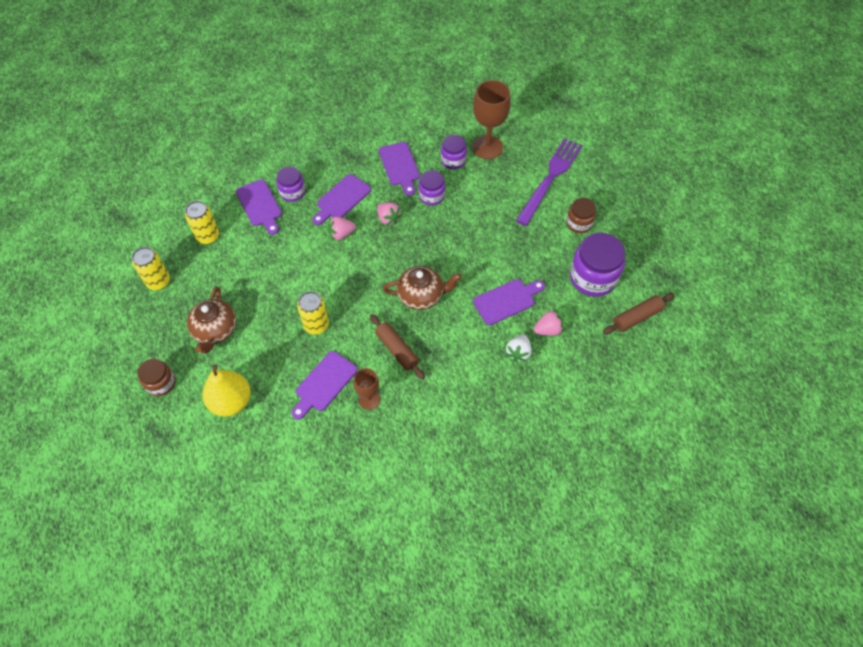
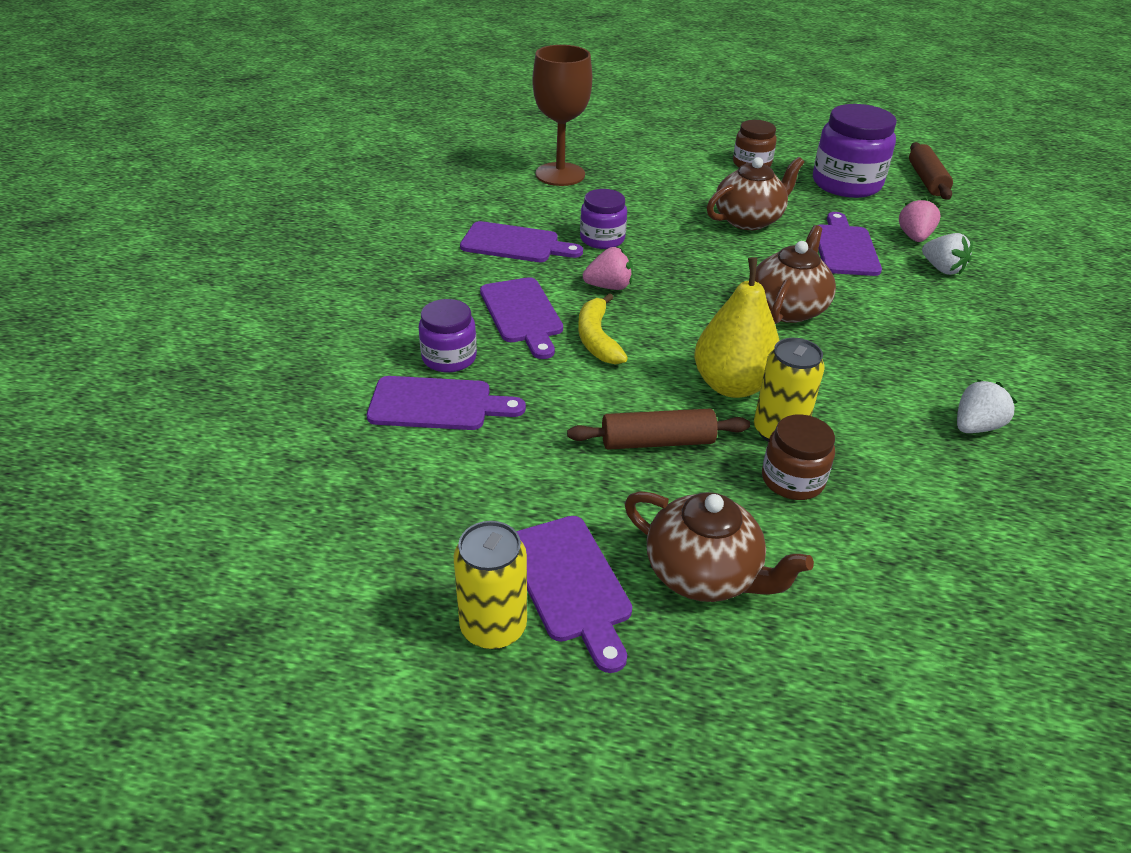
camera: 60 degrees left, 20 degrees down
(161, 383) = (801, 727): brown jar -> brown jar (792, 480)
(208, 236) = (442, 500): yellow can -> none
(231, 401) = (909, 612): yellow pear -> yellow pear (732, 385)
(324, 383) = (918, 466): purple cutting board -> purple cutting board (570, 584)
(341, 234) = (597, 339): pink strawberry -> yellow banana
(369, 399) = (975, 427): brown goblet -> white strawberry
(397, 350) = (883, 365): brown rolling pin -> brown rolling pin (657, 442)
(453, 160) = (554, 203): purple jar -> none
(504, 247) = (749, 220): none -> brown teapot
(550, 178) = (661, 156): purple fork -> none

